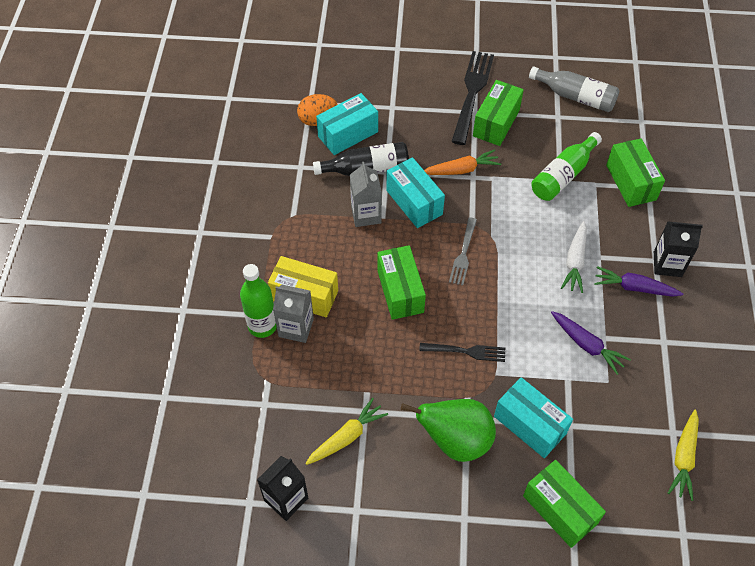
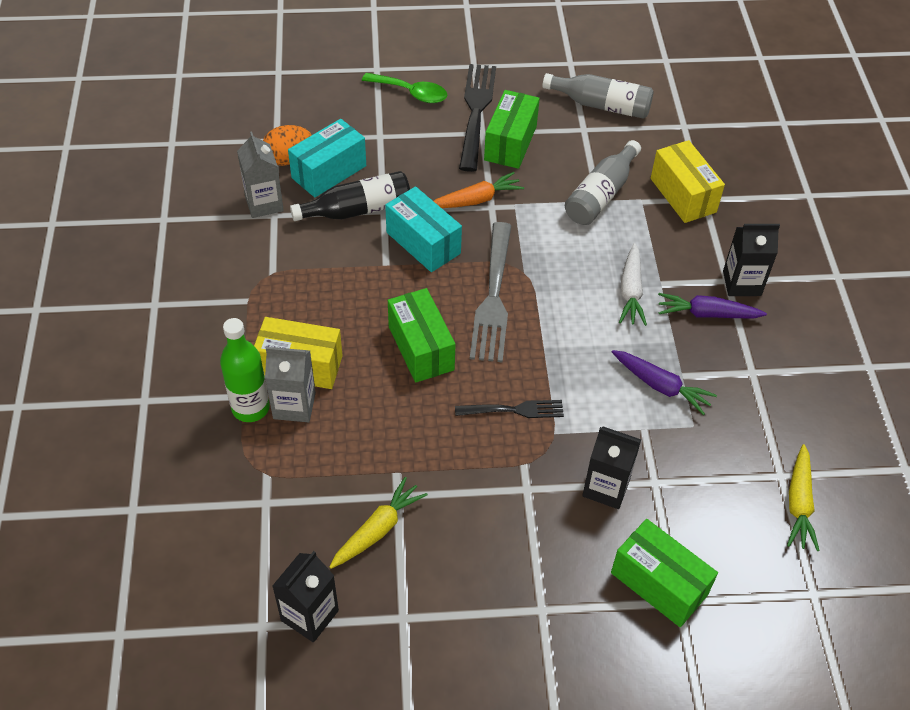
camera: 10 degrees left, 5 degrees down
(366, 214) = (365, 263): grey carton -> grey carton (264, 203)
(422, 72) = (411, 93): none -> green spoon
(455, 440) = (517, 517): green pear -> none
(463, 253) = (493, 296): grey fork -> grey fork, size x1.75
(530, 425) = (606, 487): turquoise box -> black carton
(563, 175) = (601, 195): green bottle -> grey bottle
(631, 182) = (683, 195): green box -> yellow box

